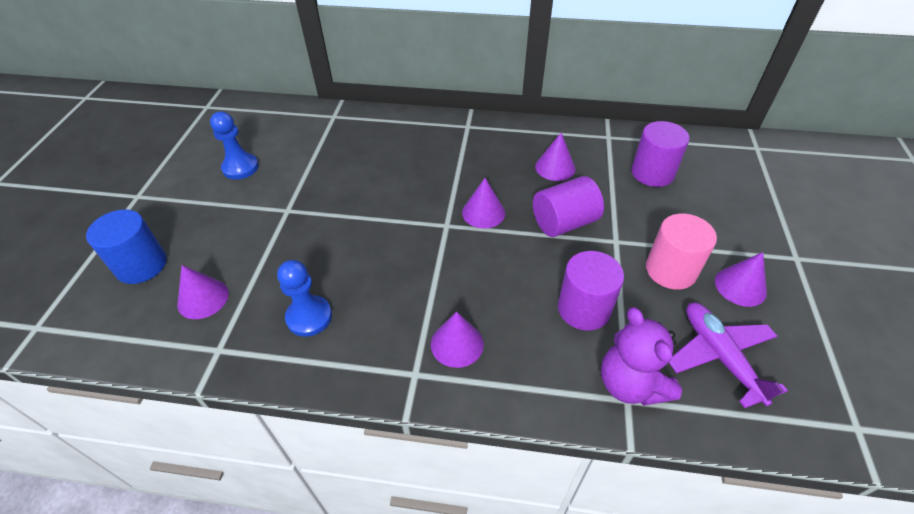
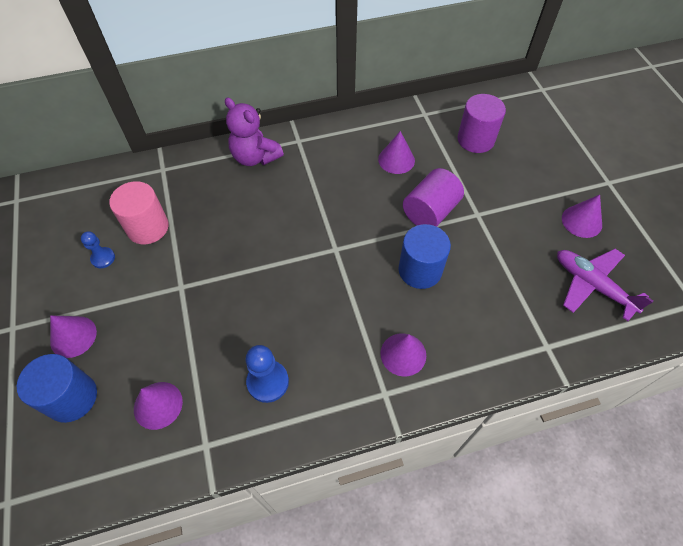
camera: 25 degrees left, 10 degrees up
(240, 167) = (103, 258): blue pawn -> blue pawn, size x0.63
(483, 212) = (360, 225): purple cone -> purple cone (73, 336)
(522, 272) = (420, 270): none -> blue cylinder
(584, 309) = (482, 284): purple cylinder -> none
(630, 384) = (544, 333): purple teddy bear -> purple teddy bear (255, 157)
(670, 270) = (528, 226): pink cylinder -> pink cylinder (148, 227)

